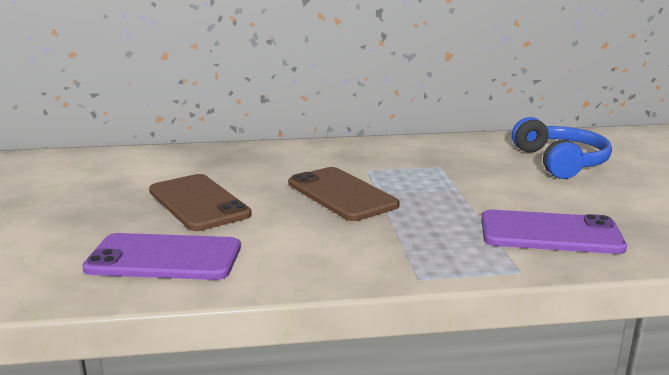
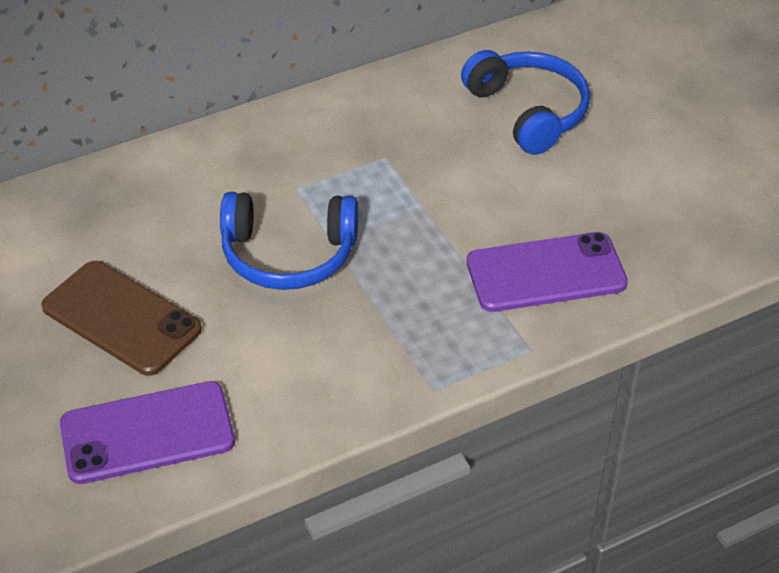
camera: 20 degrees left, 25 degrees up
(341, 194) = (288, 254): brown phone -> blue headphones

